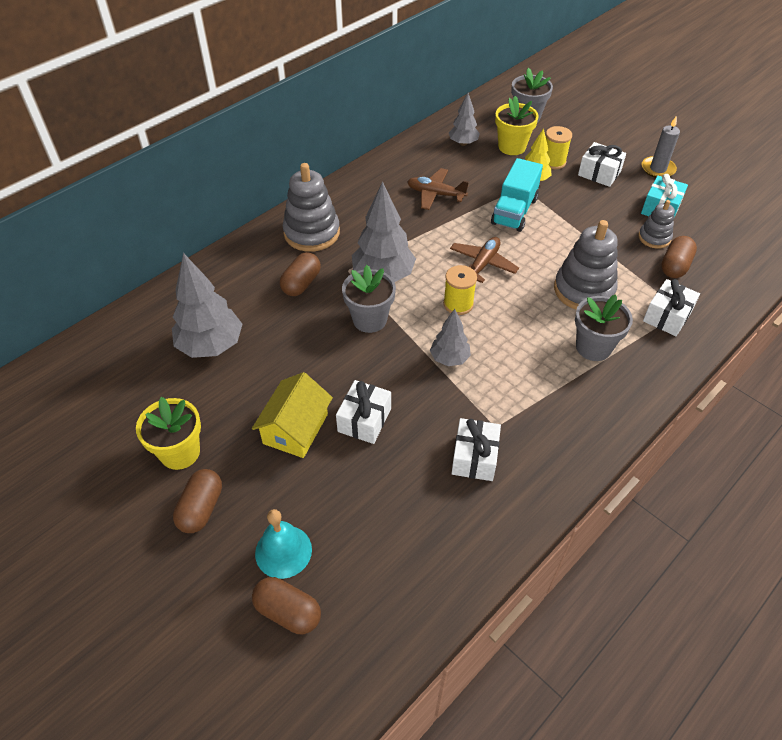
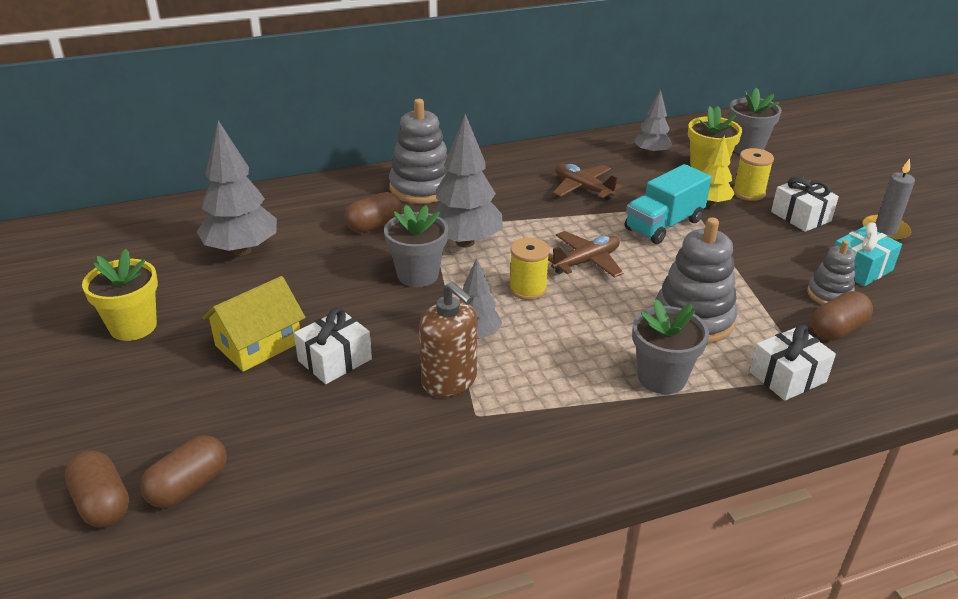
camera: 25 degrees right, 15 degrees down
(201, 508) = (108, 379): brown capsule -> brown capsule (188, 486)
(283, 551) = (148, 446): turquoise bell -> none
(458, 405) = (449, 381): none -> brown soap dispenser
(474, 457) = (426, 436): white gift -> none

